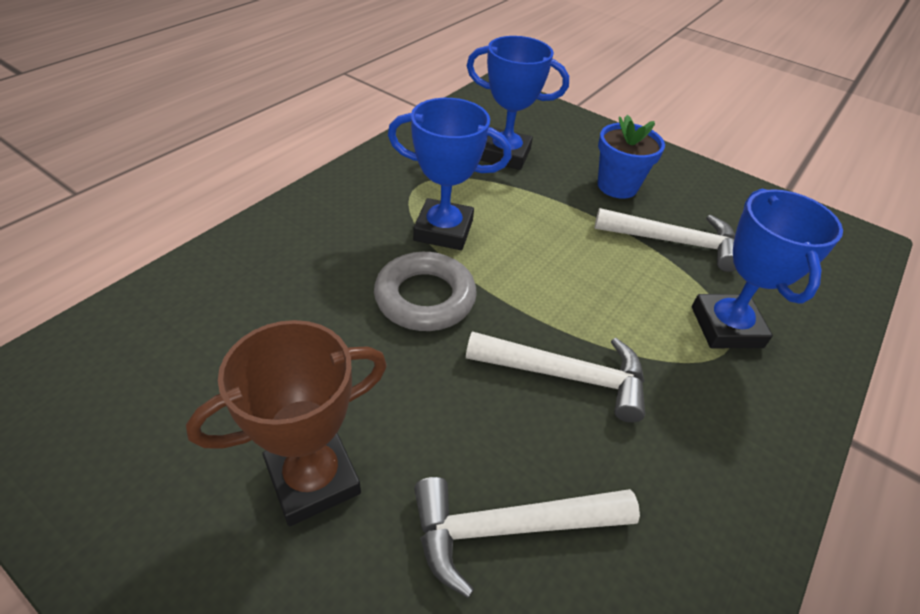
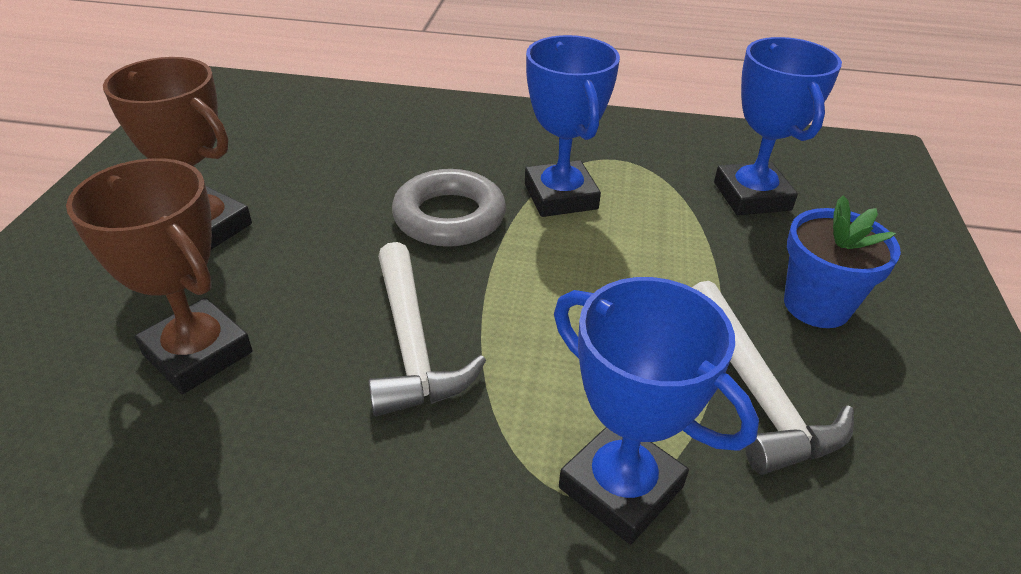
camera: 65 degrees right, 5 degrees down
(509, 528) = (197, 353): white hammer -> brown trophy
(726, 327) = (621, 487): blue trophy -> blue trophy turned 75 degrees clockwise

